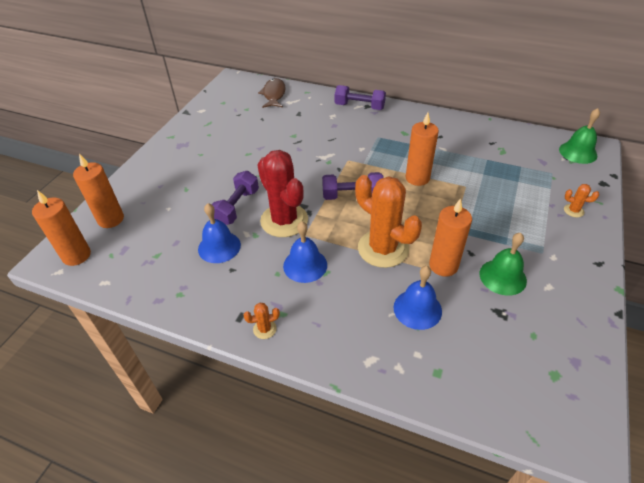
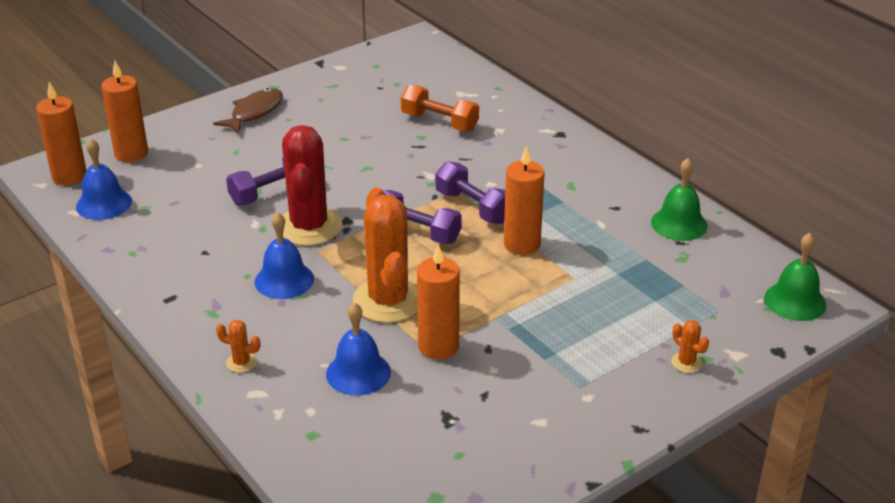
camera: 30 degrees right, 10 degrees down
(219, 247) = (213, 225): blue bell -> blue bell (104, 203)
(264, 329) = (182, 319): orange cactus -> orange cactus (241, 362)
(274, 94) = (450, 77): brown fish -> brown fish (254, 112)
(295, 123) = (439, 122): none -> orange dumbbell
(359, 107) = (548, 131): purple dumbbell -> purple dumbbell (473, 207)
(502, 277) = (495, 387): green bell -> green bell (679, 224)

